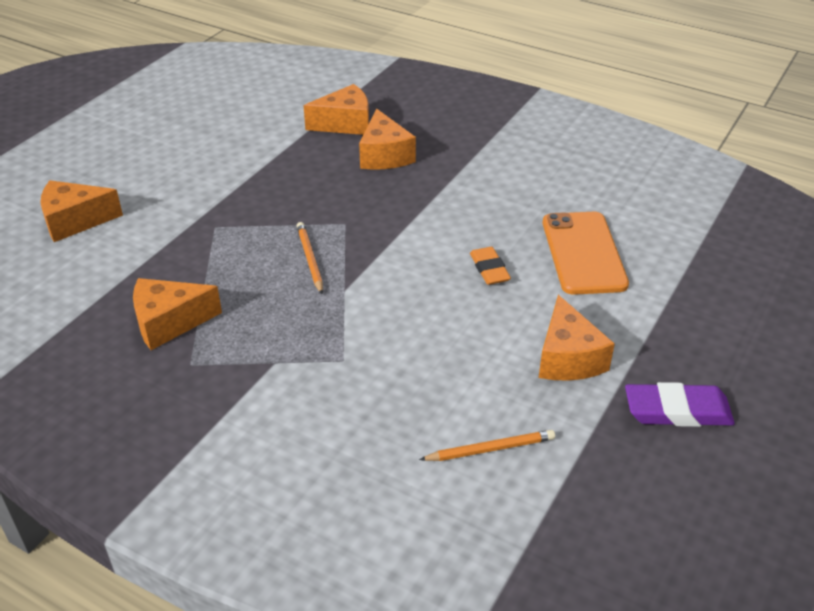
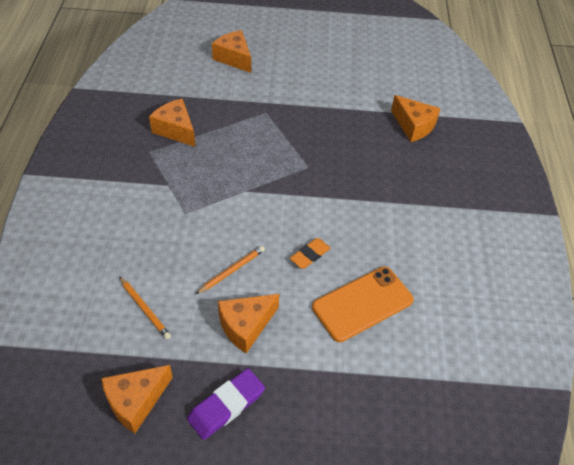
camera: 60 degrees right, 10 degrees up
(310, 259) = (263, 164): orange pencil -> orange pencil (232, 270)
(384, 155) = (393, 158): orange cheese -> orange cheese (136, 401)
(677, 411) = (226, 405): purple eraser -> purple eraser turned 75 degrees clockwise

